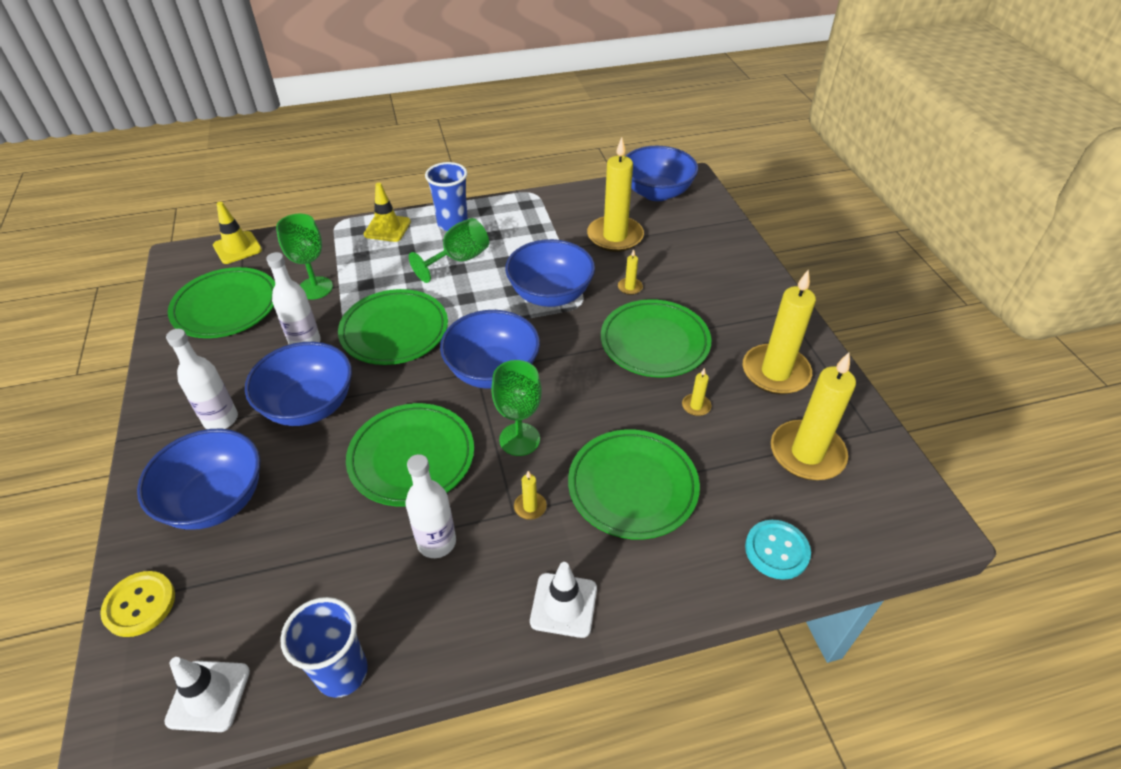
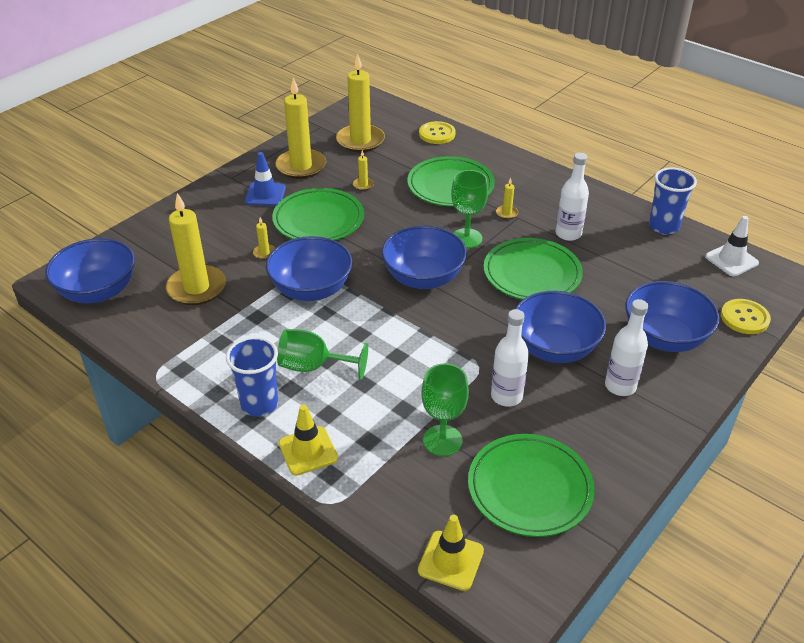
camera: 125 degrees left, 5 degrees down
(394, 331) = (438, 351): green plate -> none
(563, 605) = (544, 180): white traffic cone -> none
(733, 324) = (265, 194): none -> blue traffic cone
(777, 550) = (437, 134): turquoise button -> yellow button

